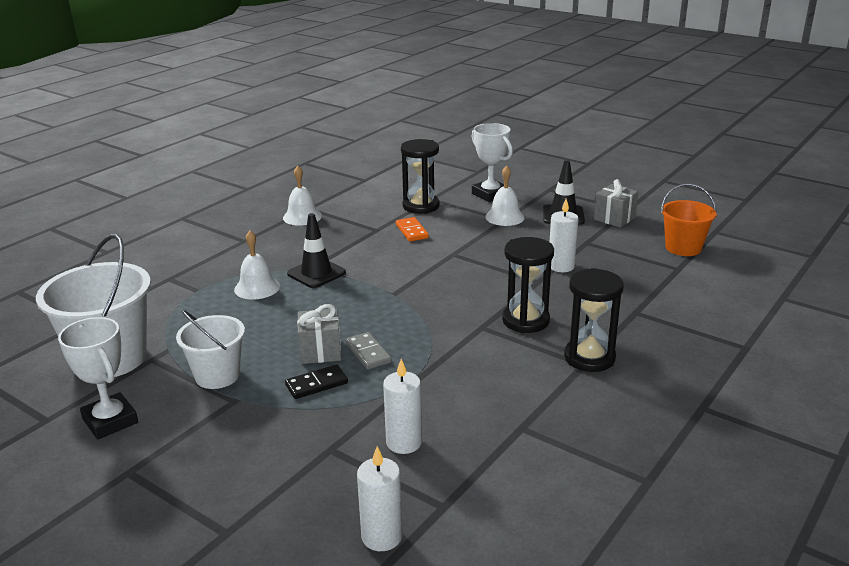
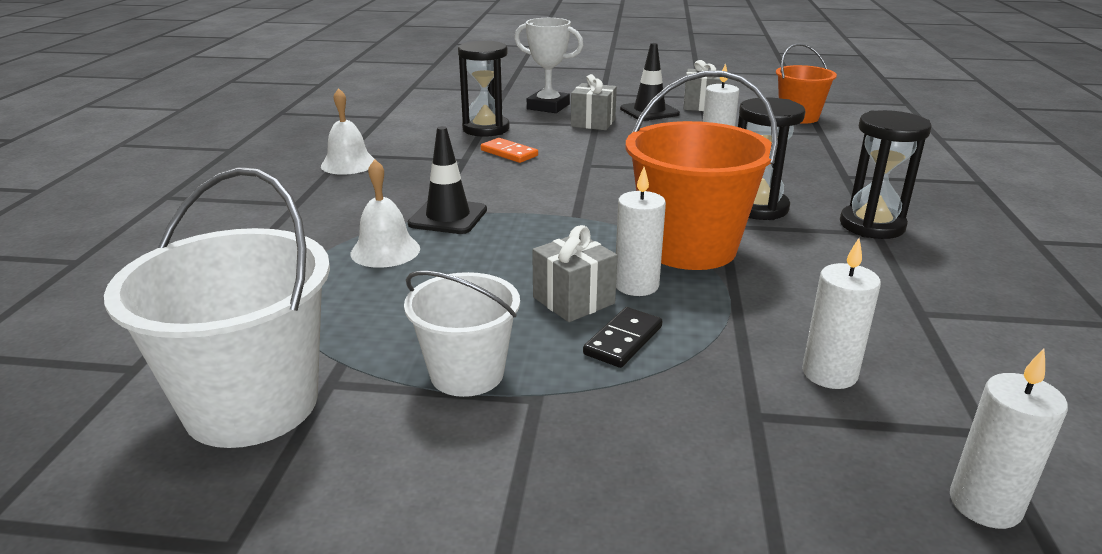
camera: 30 degrees left, 0 degrees up
(110, 421) = (365, 501): white trophy -> none
(368, 353) = (636, 285): grey domino -> white candle
(435, 337) = (689, 247): none -> orange bucket
(505, 217) = (593, 123): white bell -> grey gift

